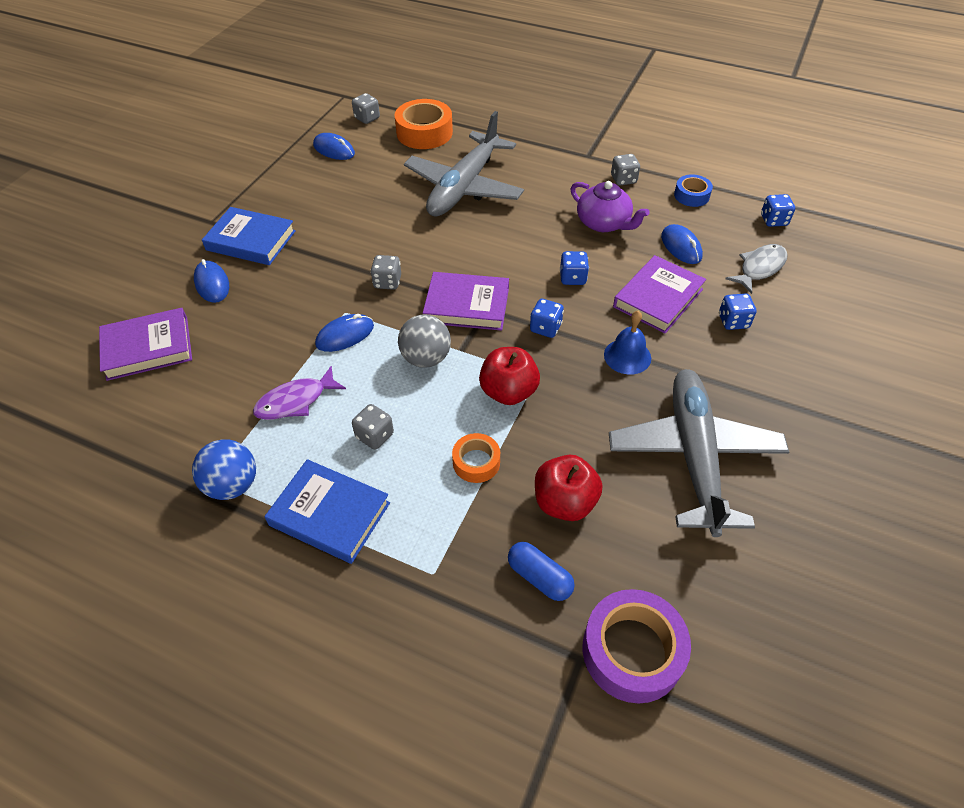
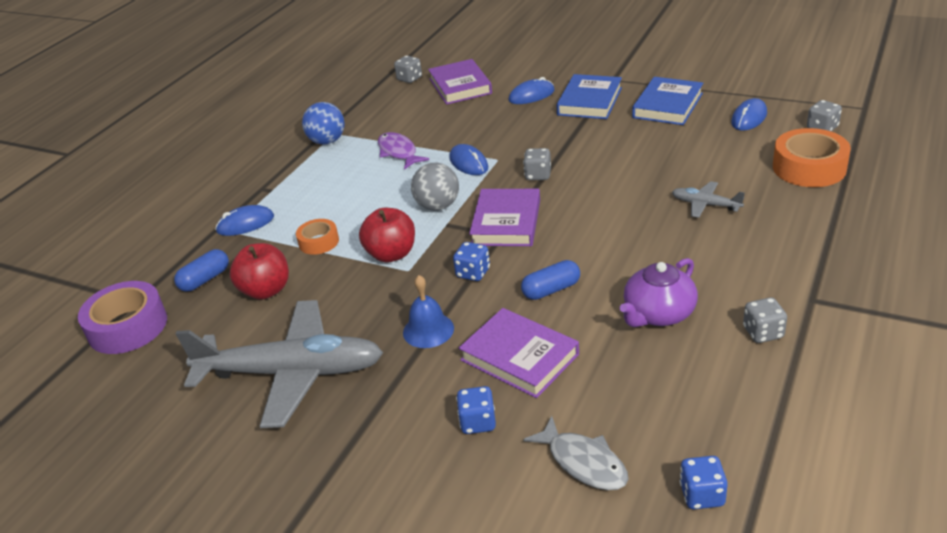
camera: 95 degrees right, 15 degrees down
(329, 514) = (291, 182): blue book -> blue book (667, 105)
(374, 436) = (357, 191): grey dice -> grey dice (409, 79)
(464, 187) = (706, 205): grey plane -> grey plane, size x0.43
(572, 278) = (551, 290): blue dice -> blue capsule
(681, 247) = (620, 383): blue mouse -> blue mouse (245, 224)
(691, 195) = (744, 402): blue tape -> none

